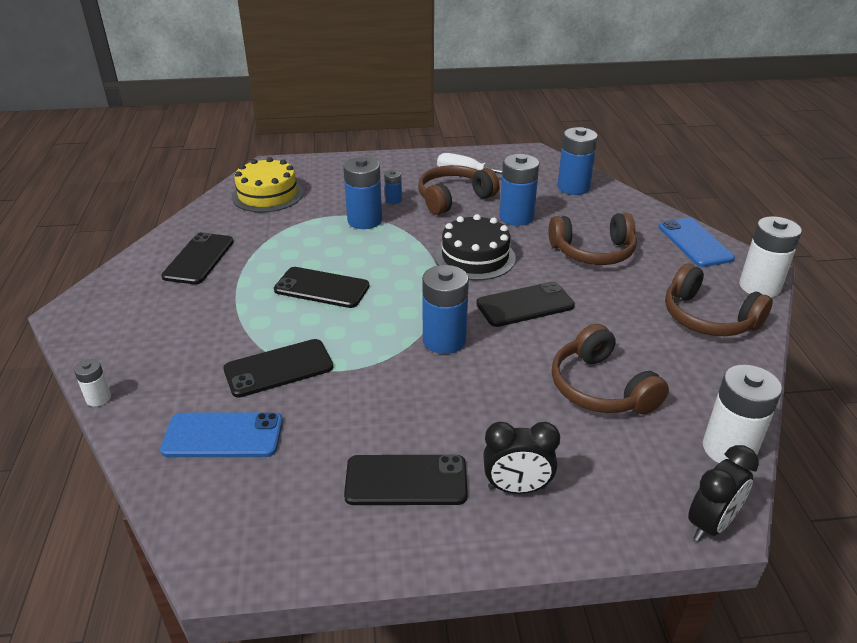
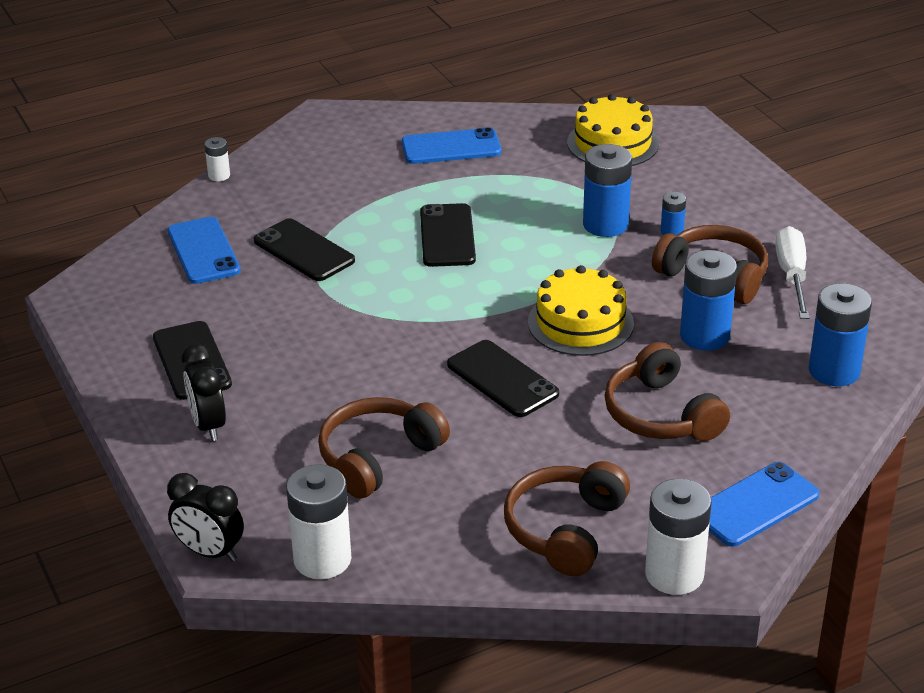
camera: 70 degrees right, 0 degrees up
(199, 259) = (451, 147): black phone -> blue phone
(444, 340) = (402, 337): blue battery -> none
(475, 257) = (580, 323): black cake -> yellow cake

